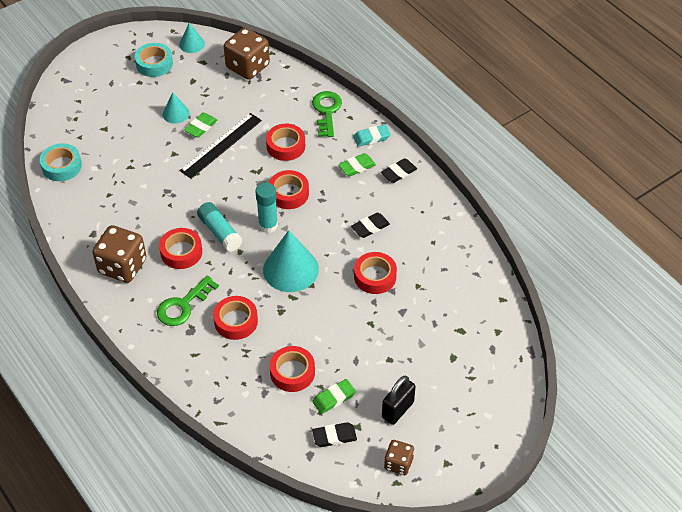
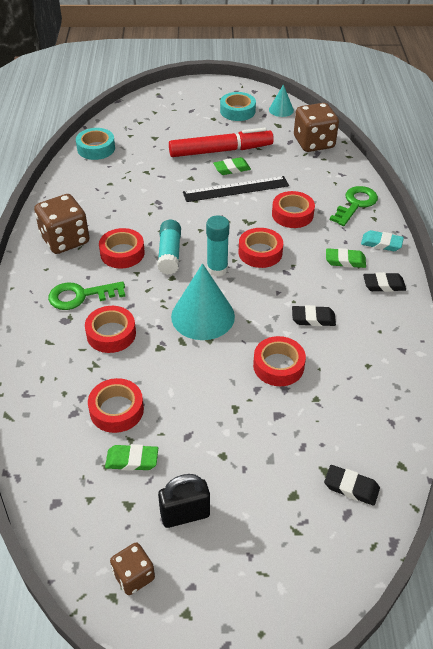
camera: 35 degrees right, 5 degrees down
(176, 113) = (220, 151): turquoise cone -> red marker
(334, 436) = (96, 500): black eraser -> black eraser (351, 487)

